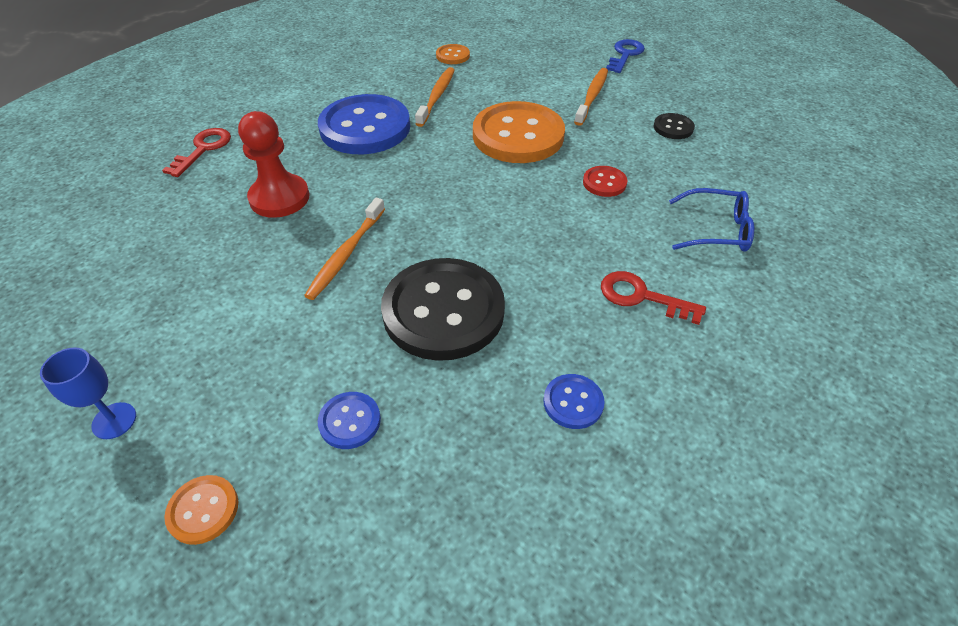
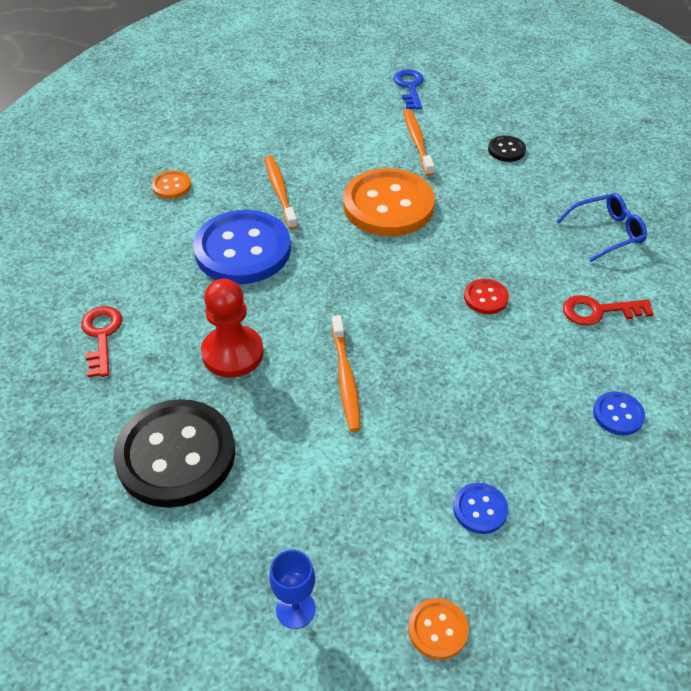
camera: 30 degrees left, 0 degrees up
(443, 311) = (469, 390): black button -> black button (176, 455)
(452, 56) = (253, 141): orange button -> orange button (171, 186)
(604, 183) = (495, 224): red button -> red button (486, 298)

